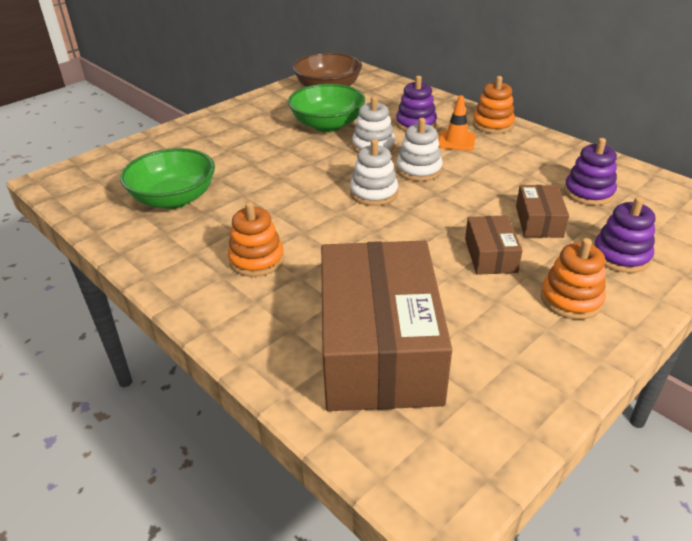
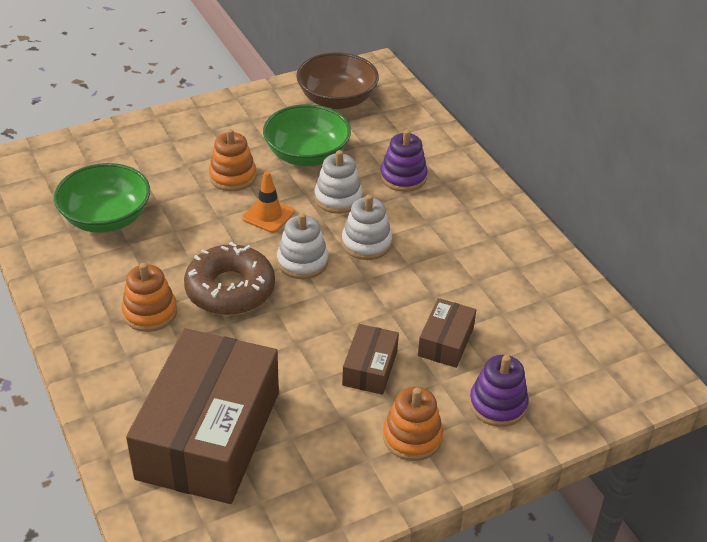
camera: 15 degrees right, 5 degrees up
(322, 226) = (230, 289): none -> brown donut
(456, 141) = (432, 213): orange traffic cone -> orange traffic cone (268, 215)
(493, 124) = (488, 199): orange stacking toy -> orange stacking toy (232, 176)
(588, 192) = (525, 320): purple stacking toy -> none

